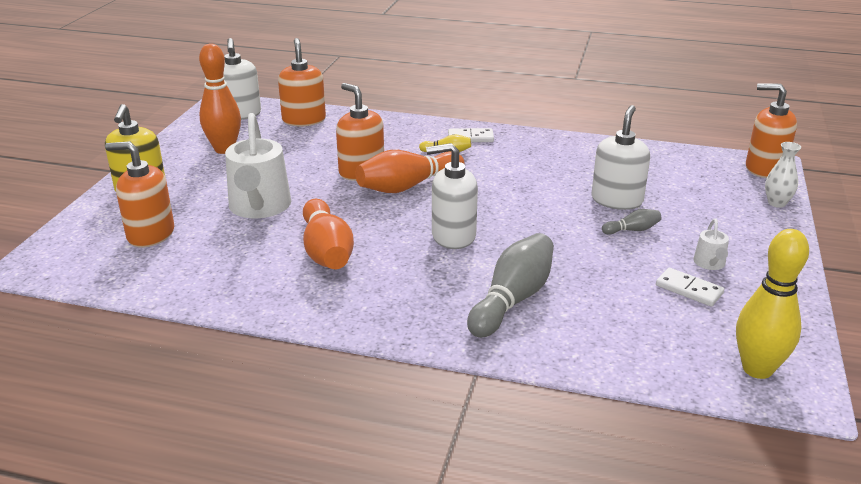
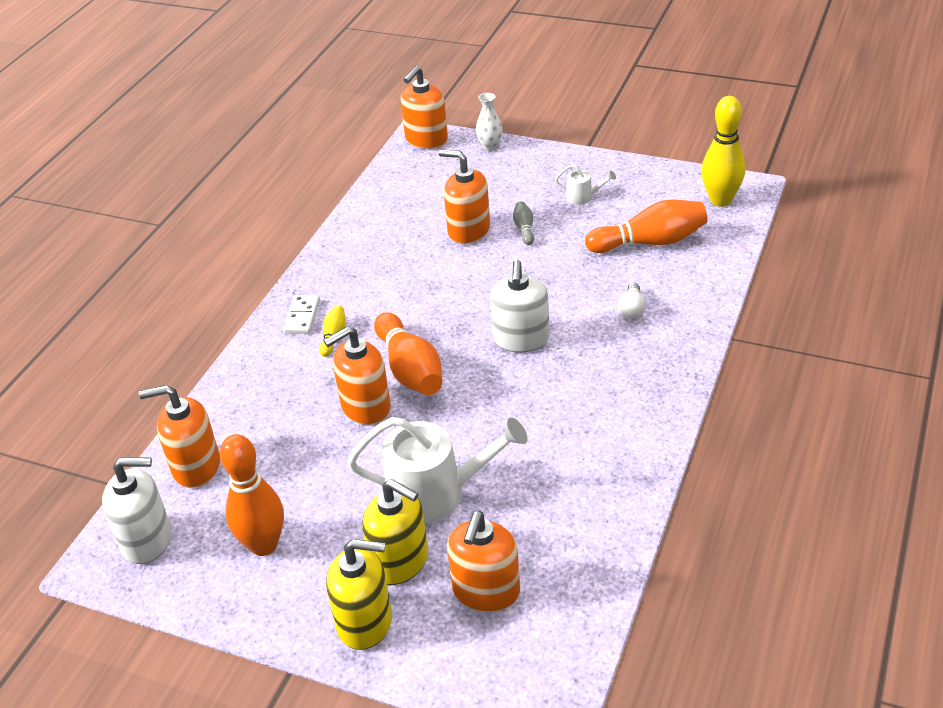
camera: 80 degrees left, 10 degrees up
(193, 198) = (400, 561): none -> yellow soap dispenser
(326, 251) = (540, 431): orange bowling pin -> orange bowling pin (650, 242)
(512, 300) = (632, 309): grey bowling pin -> white light bulb
(617, 200) = (468, 230): white soap dispenser -> orange soap dispenser
(689, 289) = (620, 213): white domino -> none

